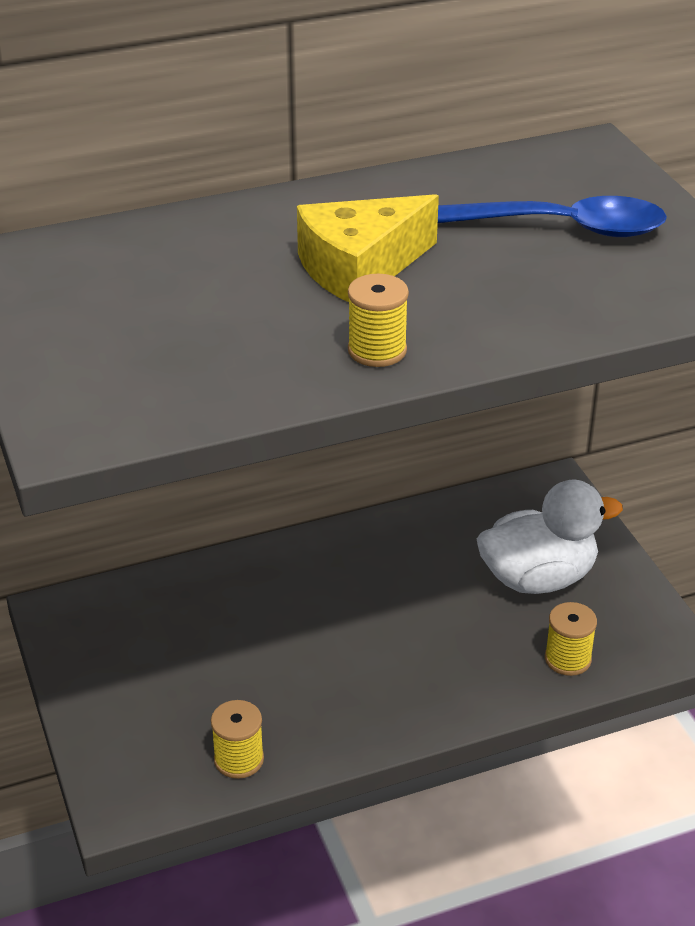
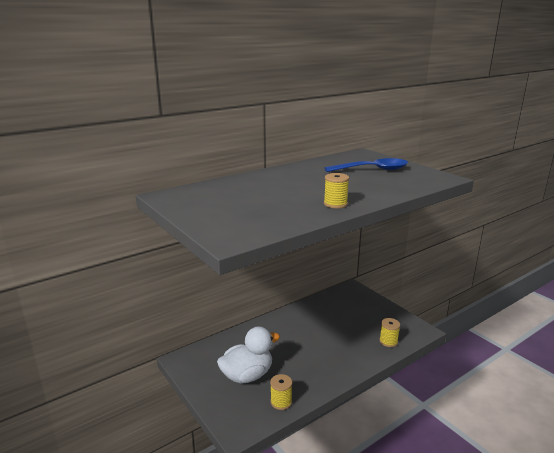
camera: 15 degrees left, 15 degrees down
(360, 268) = (309, 185): yellow cheese -> none
(538, 578) = (362, 317): white duck -> white duck (247, 375)

